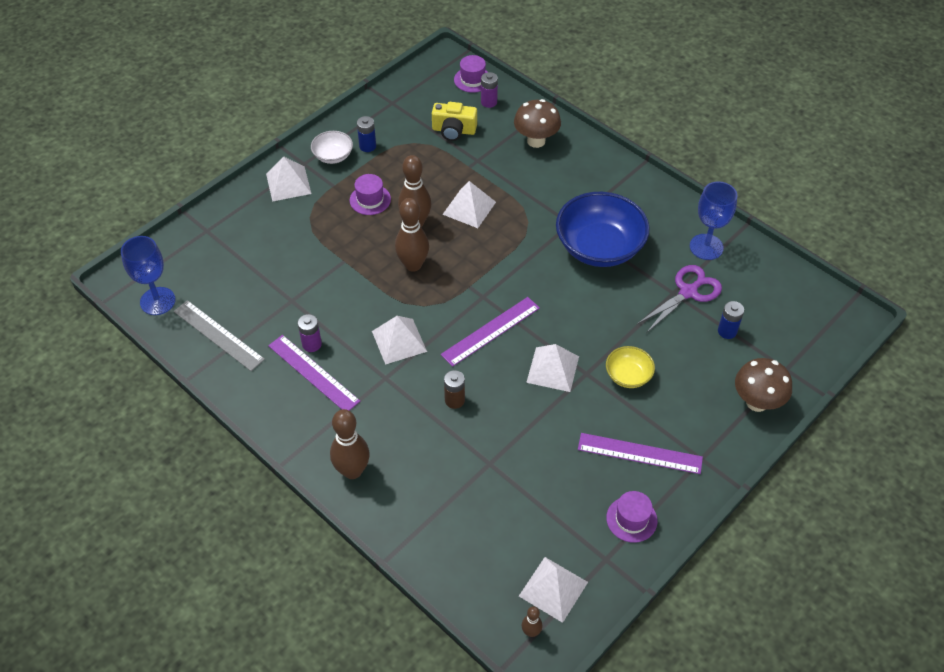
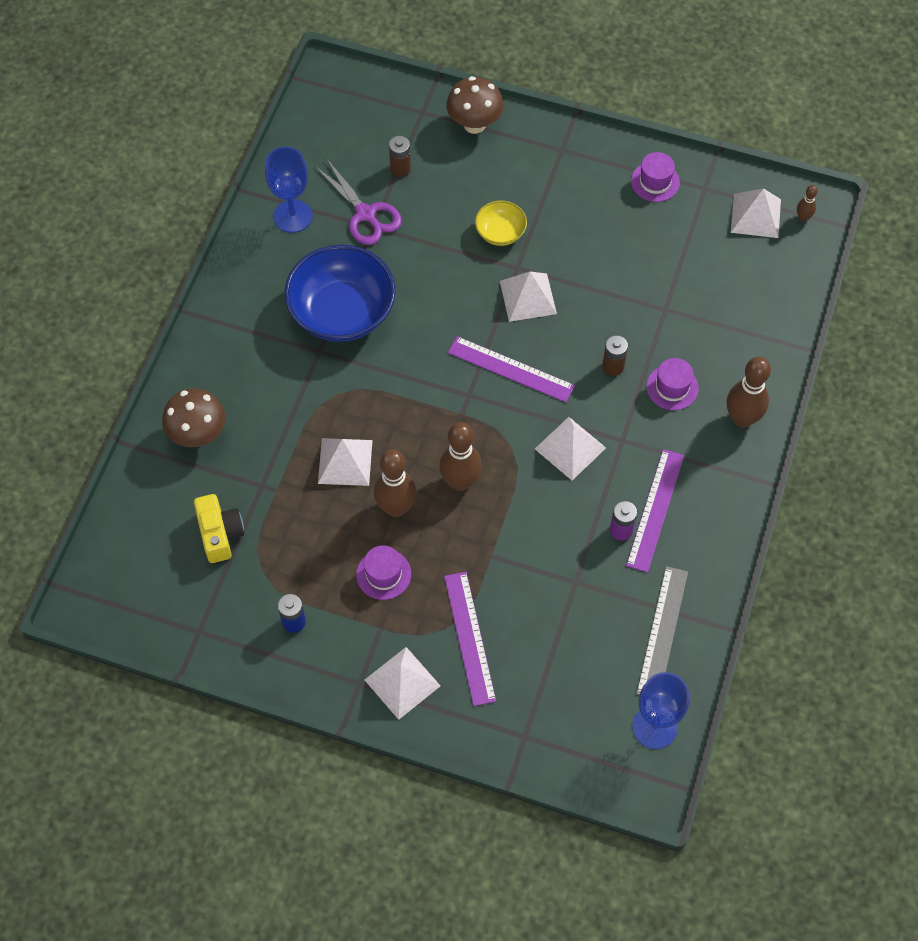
camera: 115 degrees left, 10 degrees up
(333, 156) = (330, 654): white bowl -> none
(472, 79) = (112, 553): purple hat -> purple hat (672, 387)
(489, 102) = (149, 515): purple battery -> none
(639, 453) = (584, 196): purple ruler -> purple ruler (470, 637)
(688, 292) = (365, 214): purple scissors -> purple scissors turned 150 degrees counterclockwise
(727, 331) = (400, 169): blue battery -> brown battery

